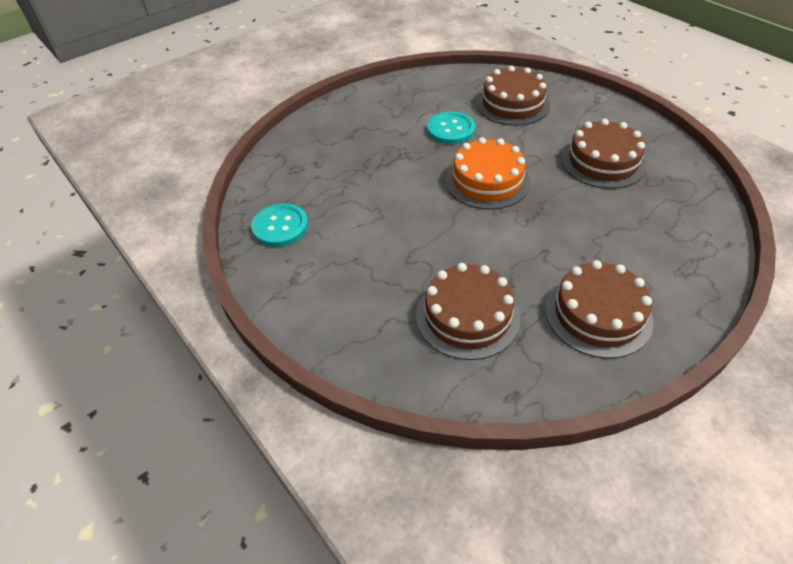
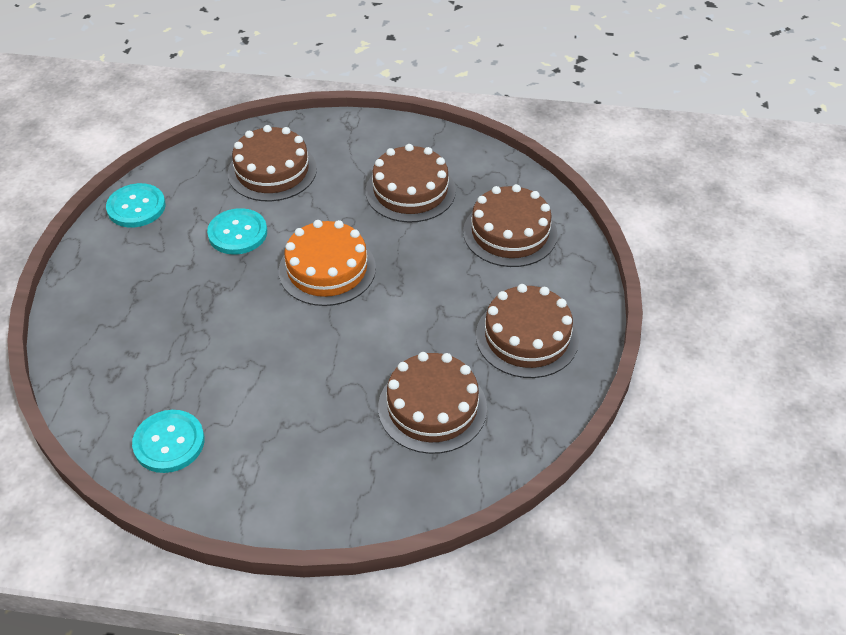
camera: 45 degrees left, 0 degrees up
(406, 86) = (136, 207): none -> turquoise button
(660, 230) = (510, 233): none -> brown cake

